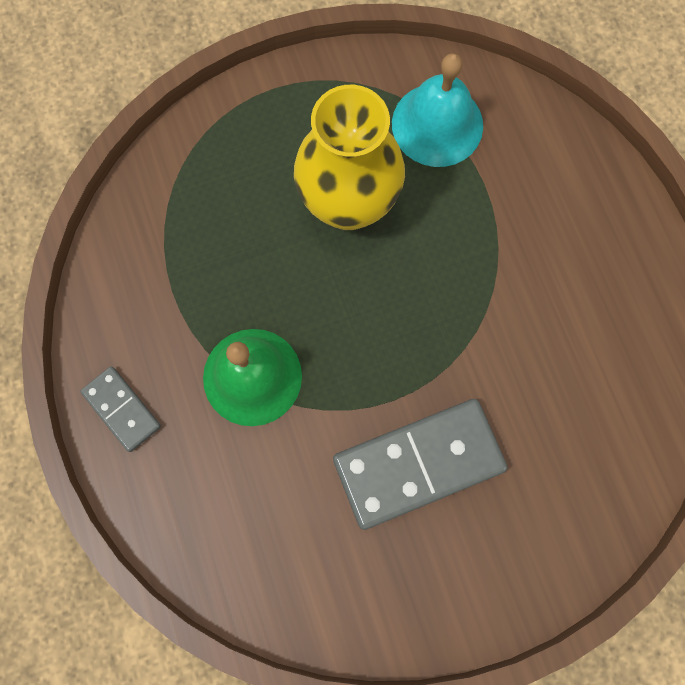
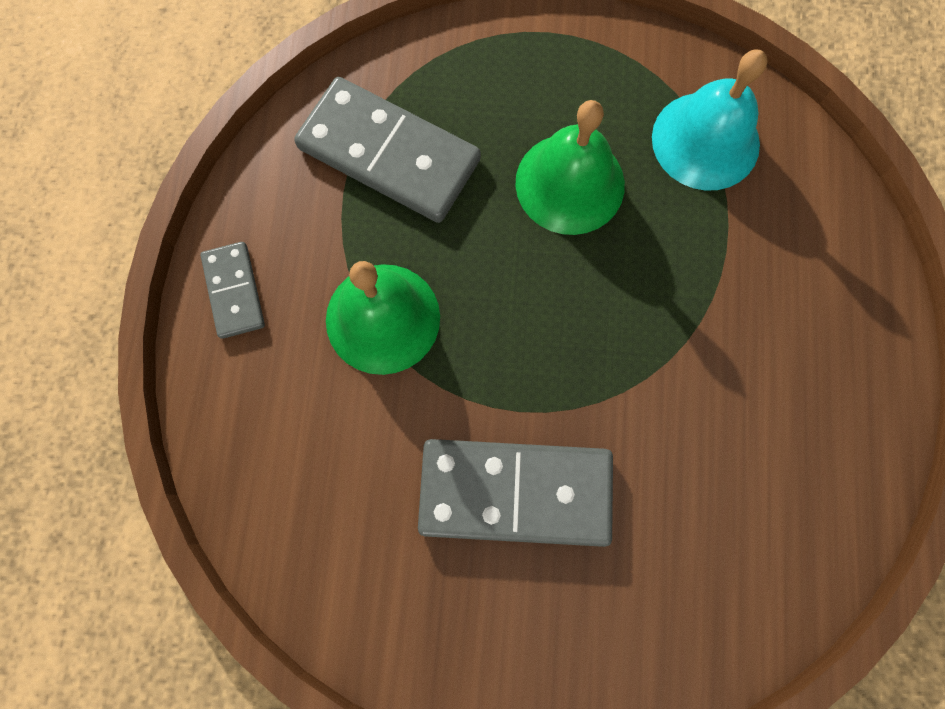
camera: 25 degrees right, 0 degrees up
(194, 242) = (389, 154): none -> grey domino
(348, 204) = (570, 183): yellow vase -> green bell

